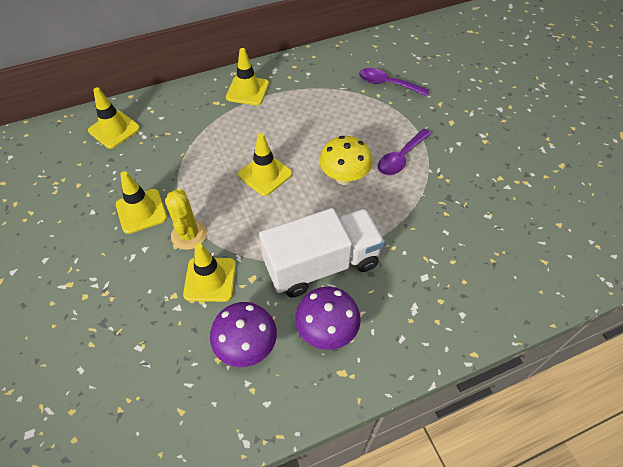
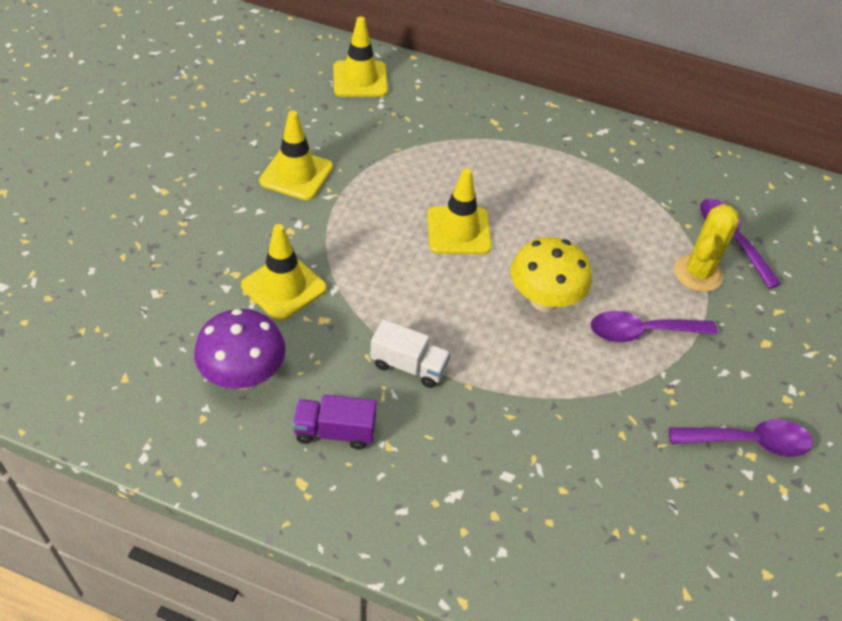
camera: 40 degrees right, 5 degrees down
(189, 235) = (313, 230): yellow cactus -> yellow cactus (697, 273)
(247, 91) = (544, 132): yellow traffic cone -> none
(322, 264) = (409, 366): white truck -> white truck, size x0.46
(327, 331) = (335, 431): purple mushroom -> purple truck
(493, 173) = (748, 442): none -> purple spoon

